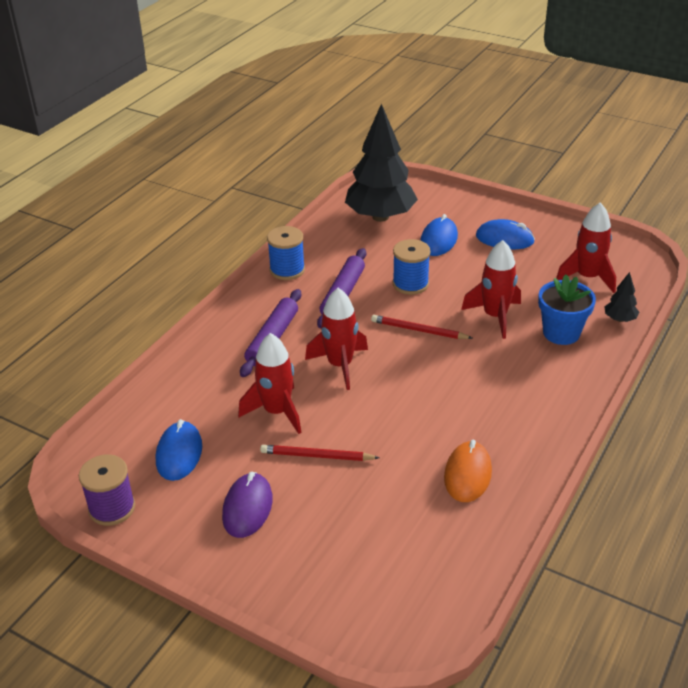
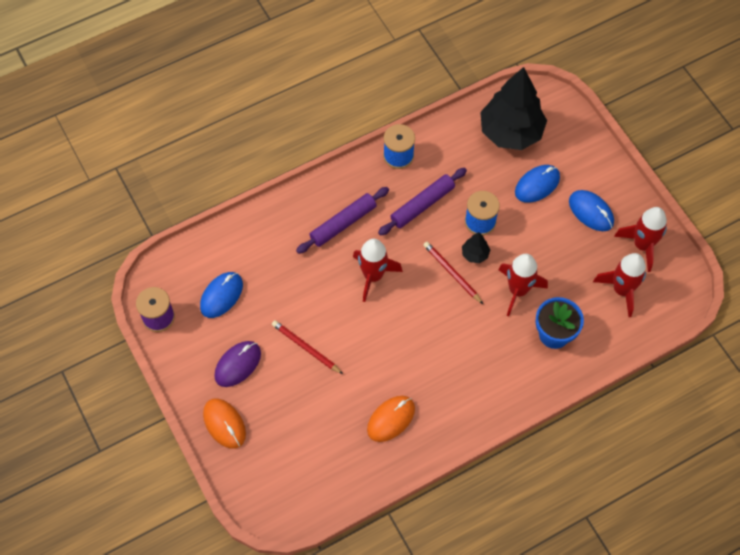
camera: 30 degrees right, 25 degrees up
(275, 574) = (224, 424): none -> orange mouse
(277, 412) = (304, 295): red rocket -> red rocket (642, 245)
(619, 319) = (610, 345): black tree -> black tree (475, 254)

